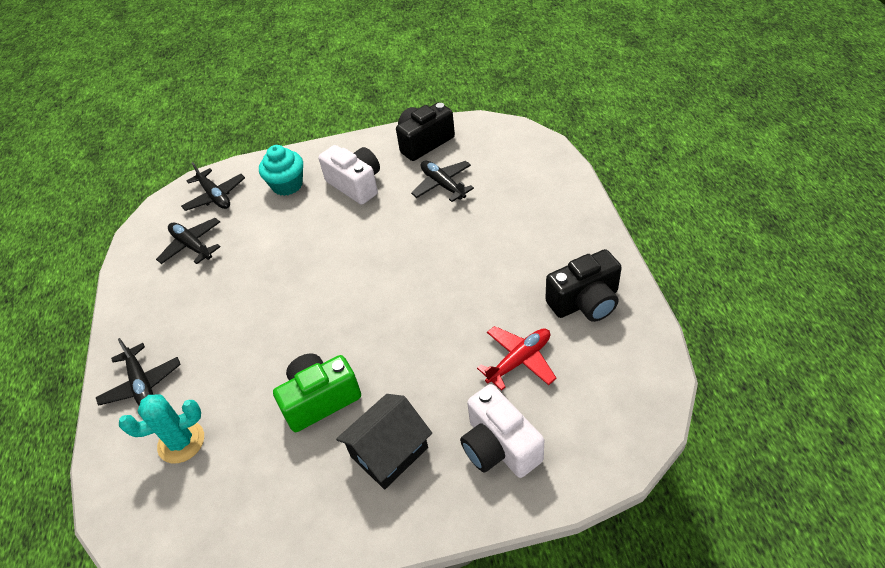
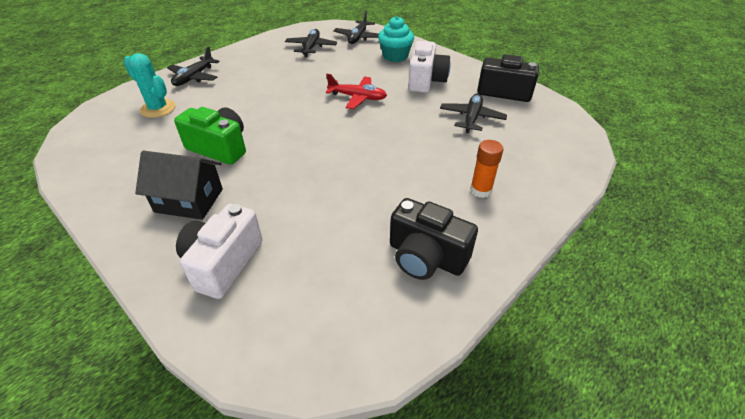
camera: 50 degrees right, 5 degrees down
(519, 360) = (323, 238): red plane -> red plane (357, 97)
(538, 230) = (480, 190): none -> orange glue stick

